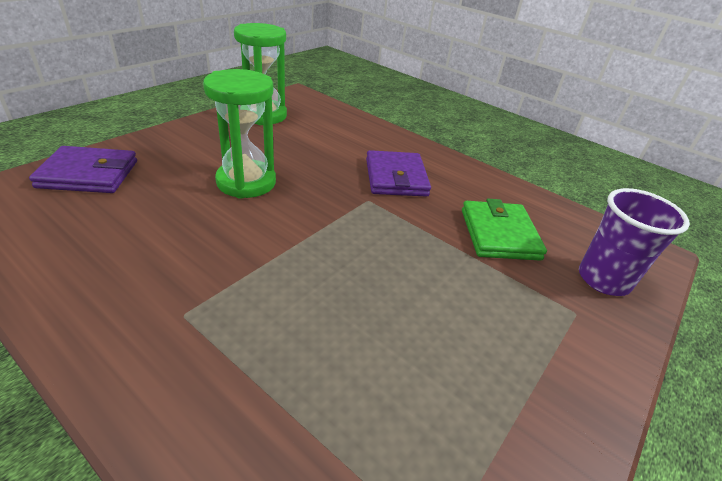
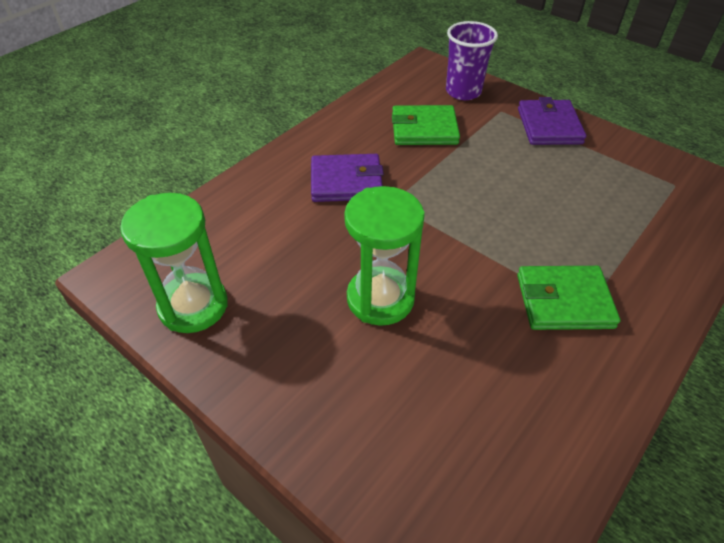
camera: 85 degrees left, 10 degrees up
(88, 174) = (396, 469): purple wallet -> purple wallet (549, 126)
(202, 298) = (564, 301): none -> green wallet

